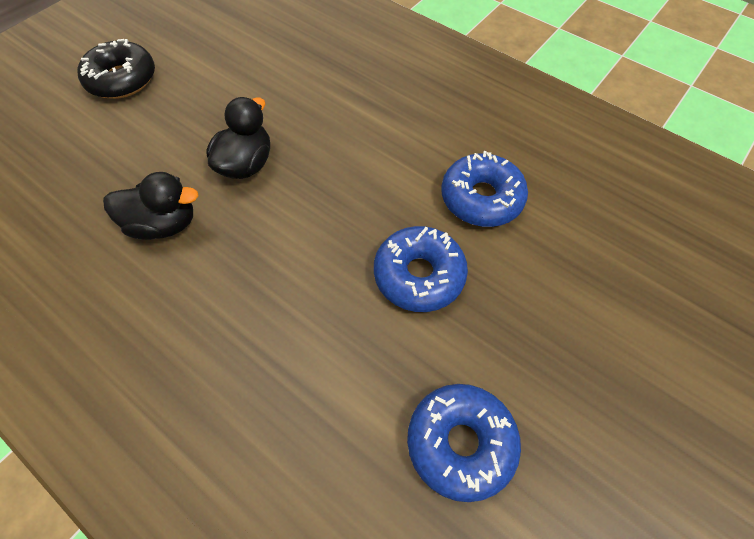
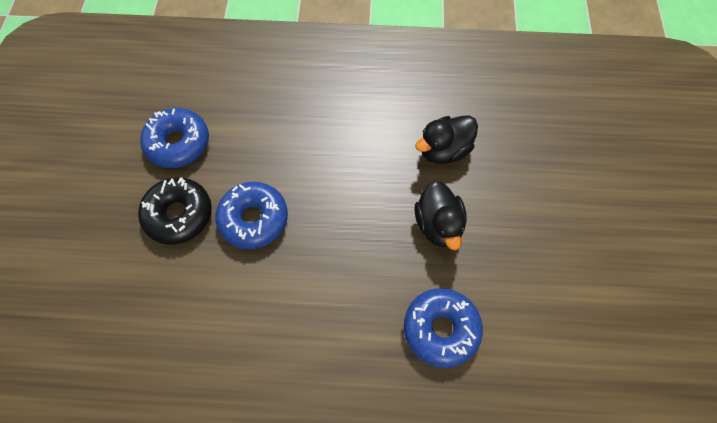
camera: 145 degrees right, 5 degrees up
(122, 79) = (616, 235): black donut -> black donut (178, 215)
(481, 198) = (242, 311): blue donut -> blue donut (441, 329)

